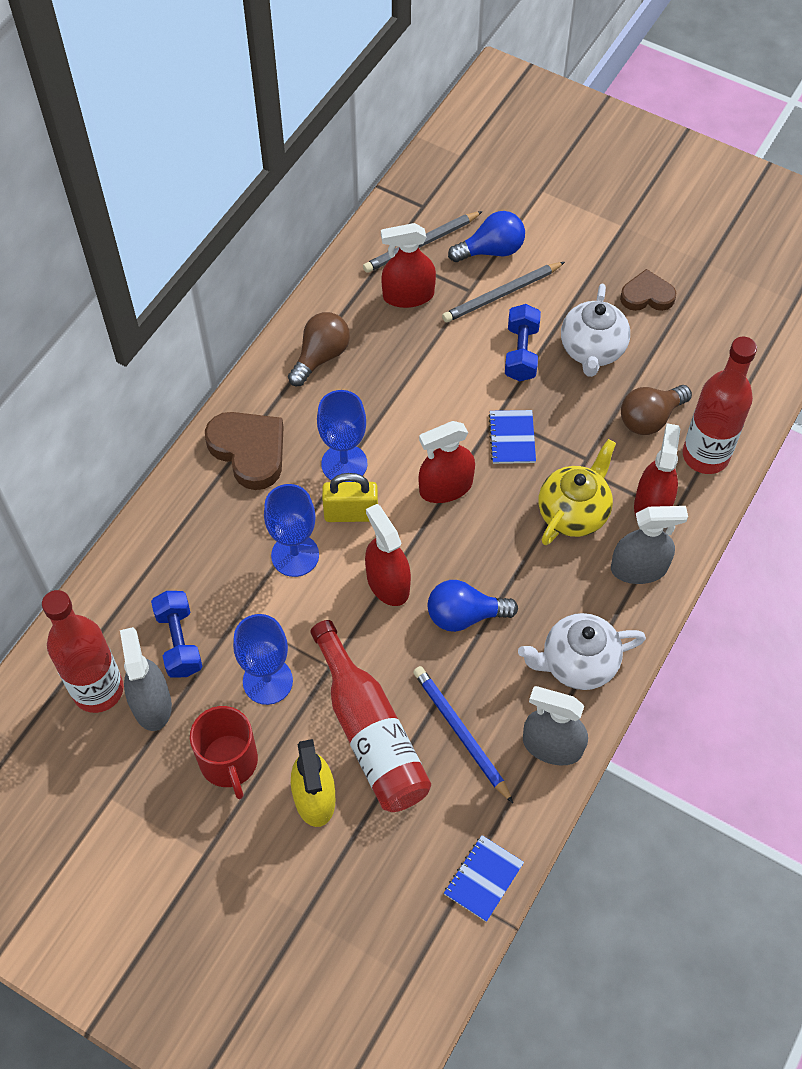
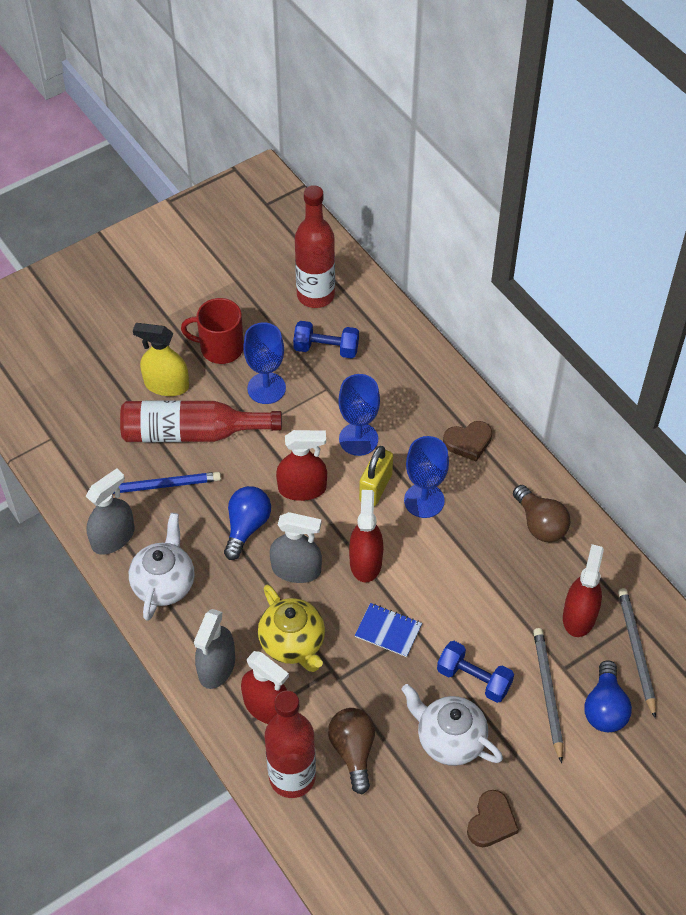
camera: 115 degrees right, 5 degrees down
(151, 704) = (288, 320): grey spray bottle -> grey spray bottle (296, 569)
(249, 451) = (468, 442): brown heart -> brown heart, size x0.63
(483, 879) = (51, 456): blue notebook -> none

